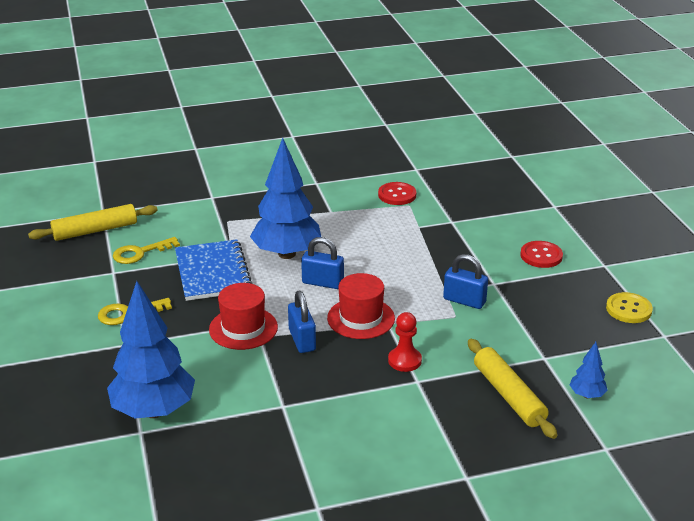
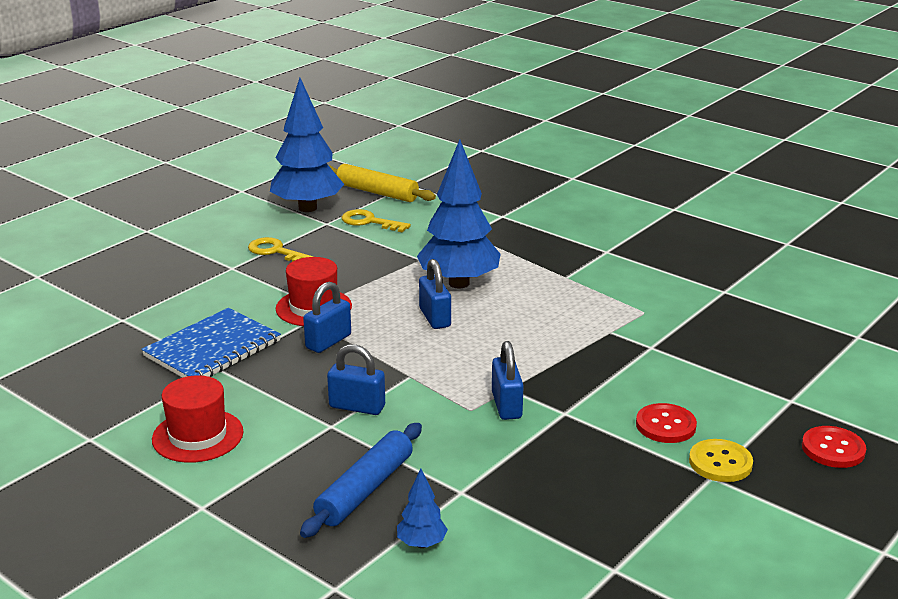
camera: 55 degrees right, 5 degrees down
(154, 411) = (155, 314): blue tree -> blue tree (307, 208)
(212, 272) = (382, 262): blue notebook -> blue notebook (212, 349)
(361, 318) = (400, 358): red hat -> red hat (198, 436)
(397, 195) = (653, 299): red button -> red button (833, 449)
(404, 360) = (357, 406): red pawn -> blue padlock
(509, 395) = (365, 490): yellow rolling pin -> blue rolling pin
(628, 309) = (637, 524): yellow button -> yellow button (720, 463)

